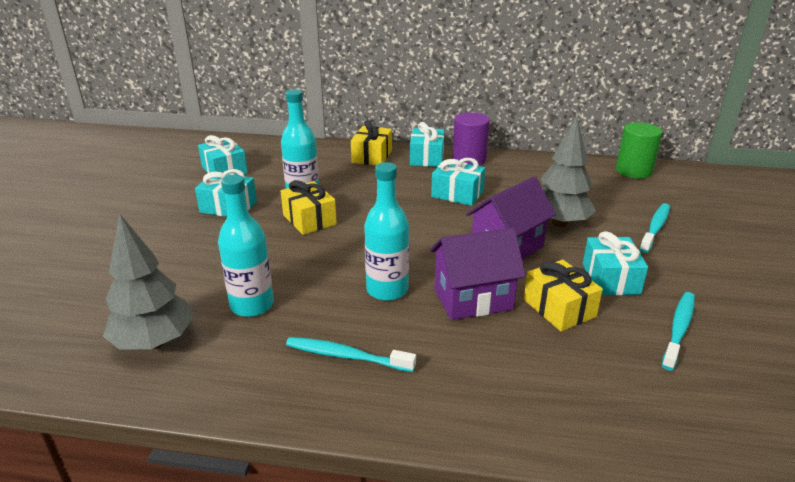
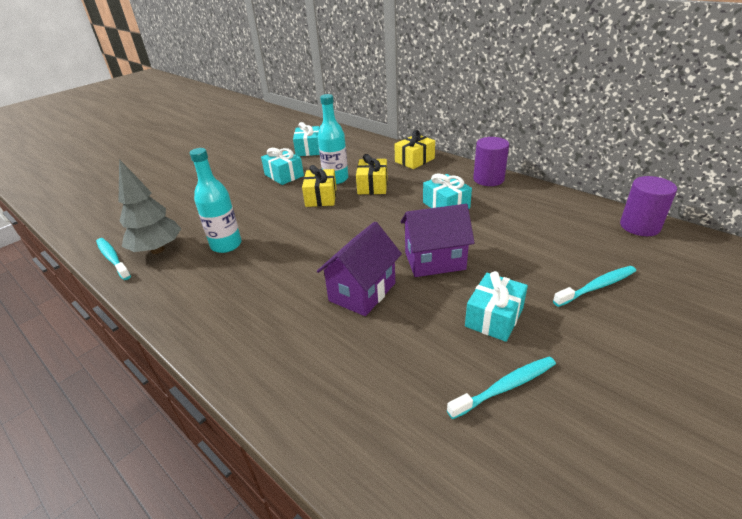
camera: 35 degrees right, 5 degrees up
(346, 356) = (238, 300): turquoise toothbrush -> turquoise toothbrush (112, 258)
(387, 290) = (313, 263): turquoise bottle -> none
(427, 158) = (455, 170): turquoise gift -> none
(473, 299) = (362, 292): purple house -> purple house turned 75 degrees counterclockwise
(559, 223) = (505, 254): grey tree -> none
(559, 308) = (419, 325): yellow gift -> yellow gift (372, 186)
(633, 171) = (639, 226): green cylinder -> purple cylinder

